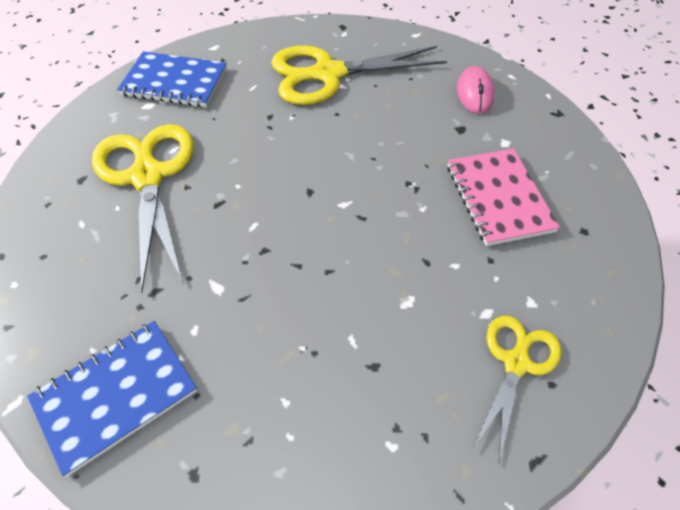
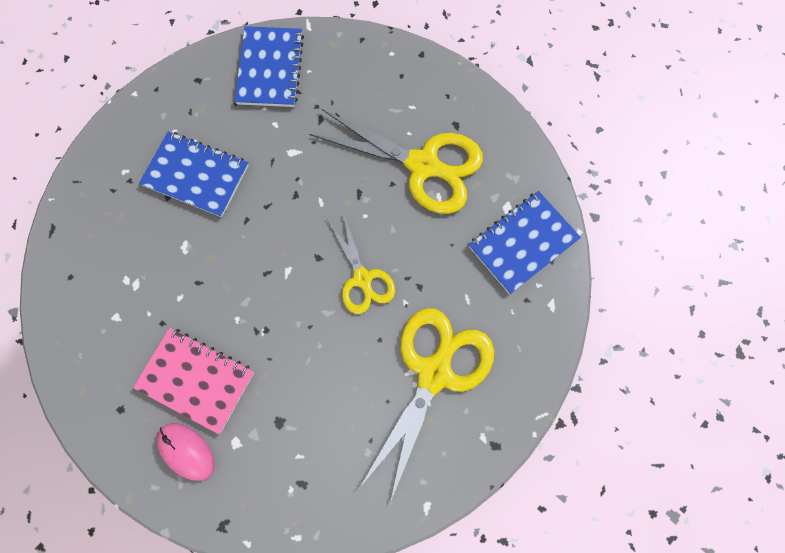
camera: 130 degrees right, 20 degrees up
(324, 358) = (196, 175): none -> blue notebook
(474, 93) = (305, 478): pink mouse -> pink mouse (186, 451)
(516, 362) = (97, 270): yellow scissors -> yellow scissors (362, 279)

